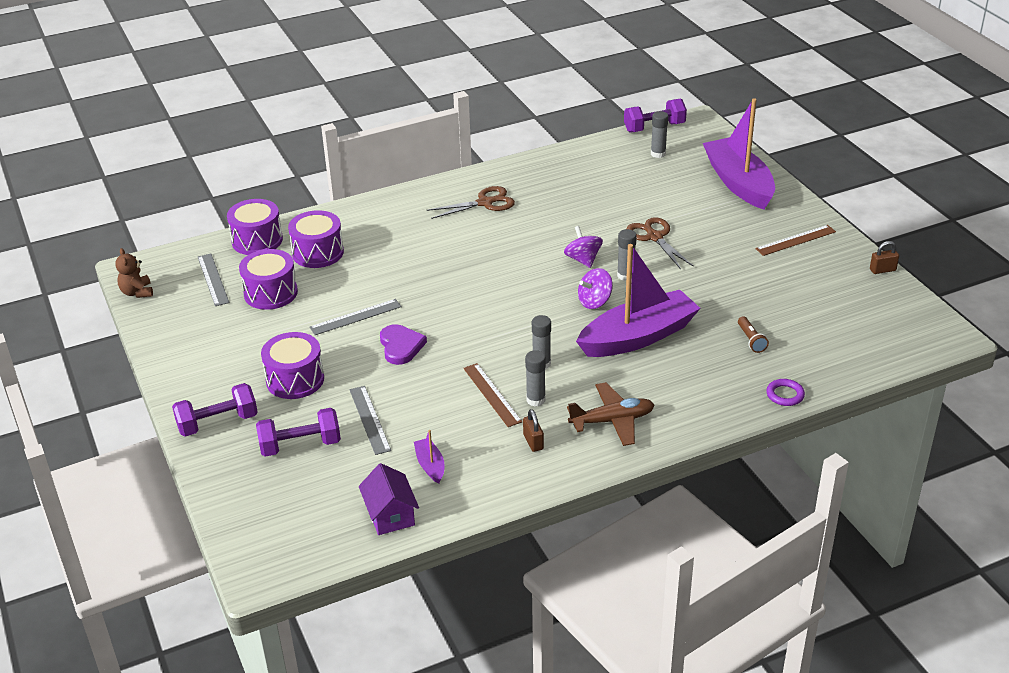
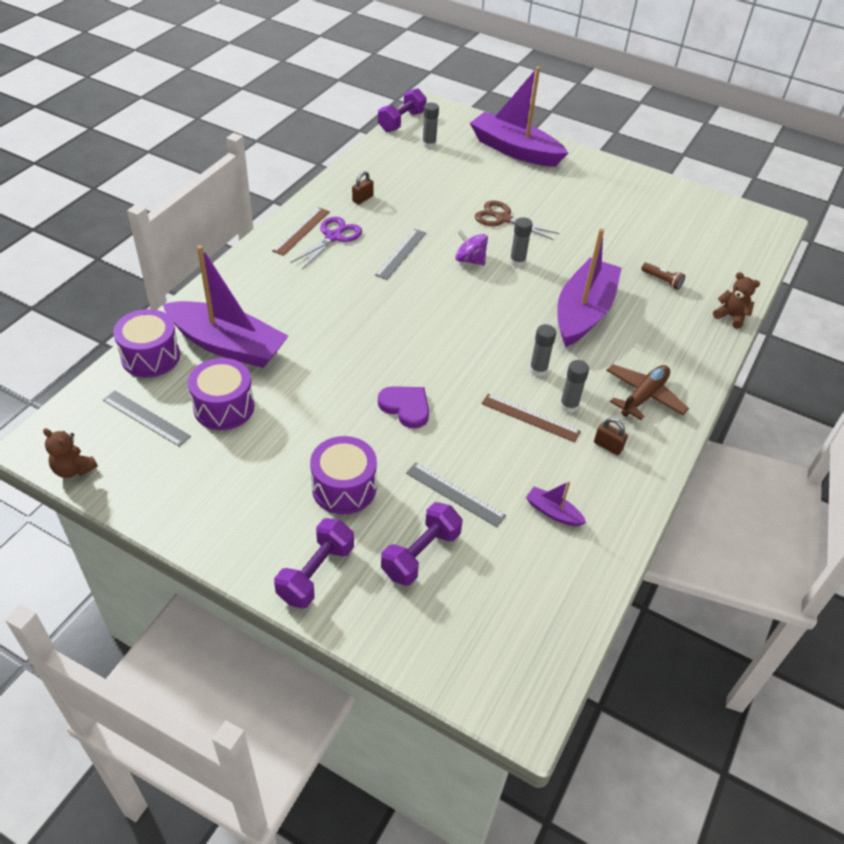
camera: 40 degrees left, 10 degrees up
(318, 253) = (228, 345): purple drum -> purple boat
(355, 317) = (334, 396): grey ruler -> grey ruler (401, 254)
(390, 515) = (572, 580): purple house -> none
(485, 203) = (334, 236): brown scissors -> purple scissors
(594, 302) = (519, 295): purple spinning top -> none
(785, 395) = (731, 316): purple ring -> brown teddy bear
(795, 240) = (603, 184): brown ruler -> brown ruler (301, 231)
(882, 270) = (683, 188): brown padlock -> brown padlock (362, 199)

